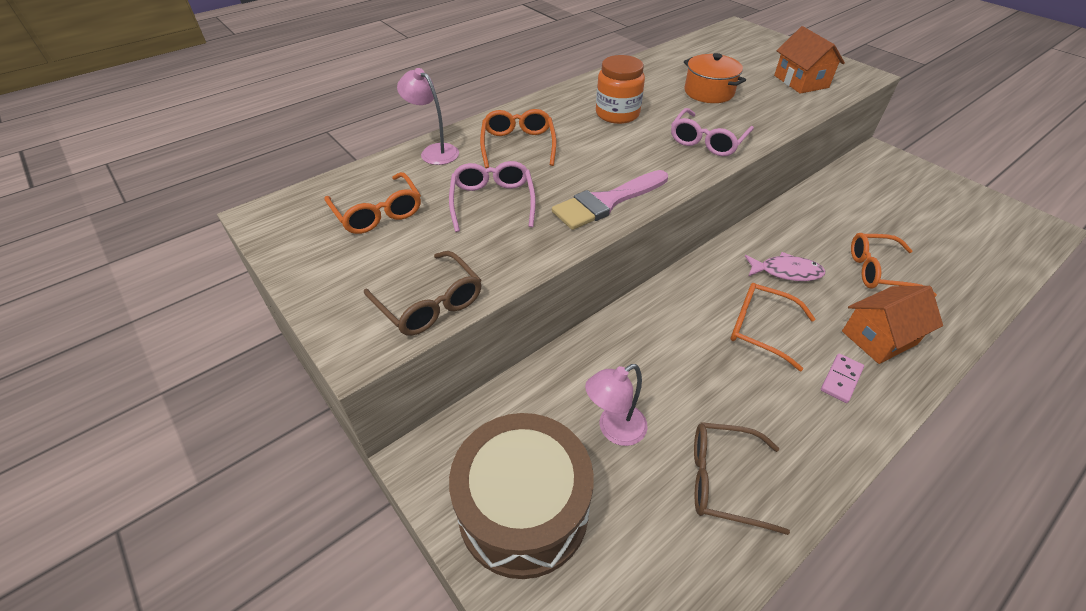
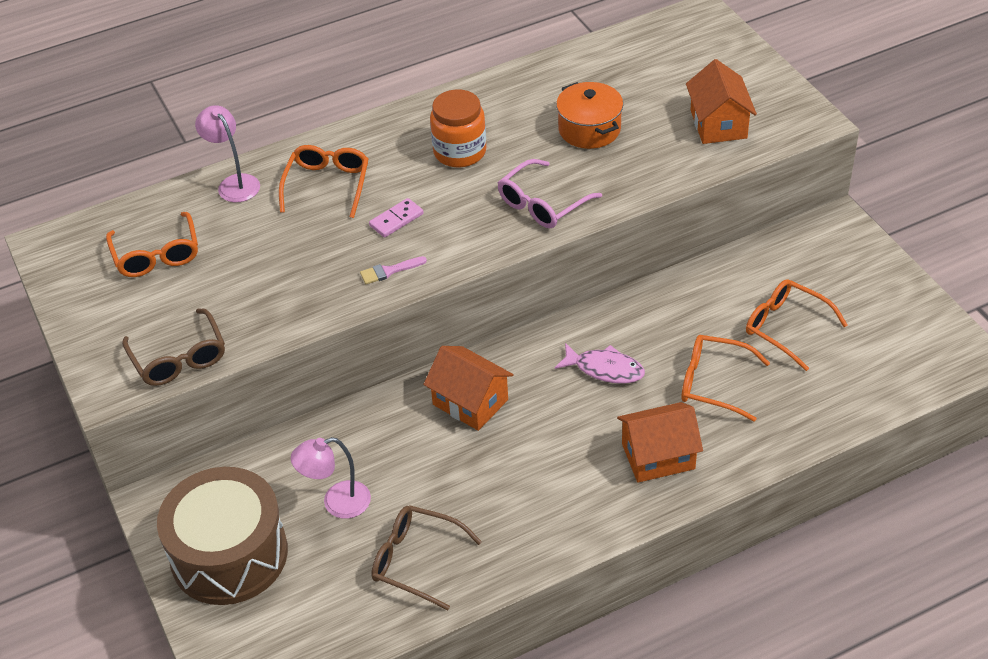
camera: 15 degrees right, 0 degrees up
(492, 201) = (273, 256): pink glasses -> none
(606, 202) = (389, 271): pink brush -> pink brush, size x0.47
(691, 314) = (470, 402): none -> orange house
(760, 328) = (535, 428): orange glasses -> orange glasses (786, 327)
(841, 379) = (587, 491): pink domino -> pink domino (396, 220)

